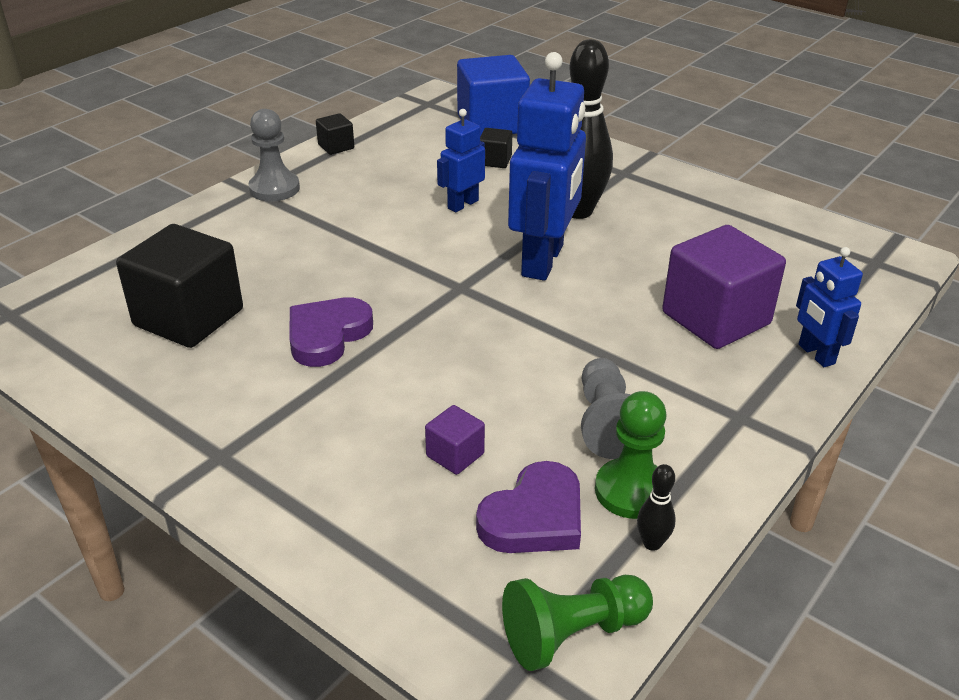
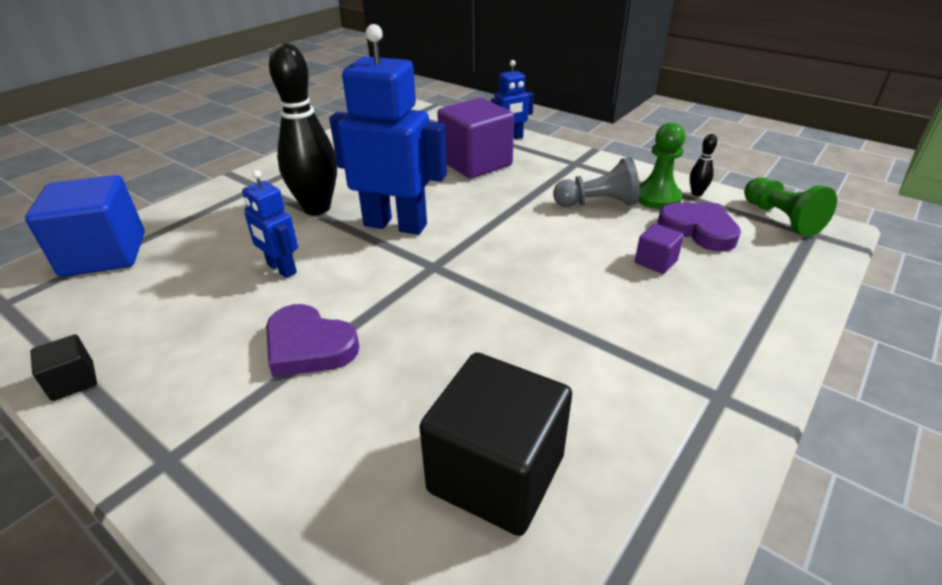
camera: 90 degrees left, 0 degrees up
(274, 189) = (171, 434): grey pawn -> none
(327, 335) = (518, 343): purple heart -> purple heart (309, 346)
(495, 161) = (196, 251): black cube -> none

